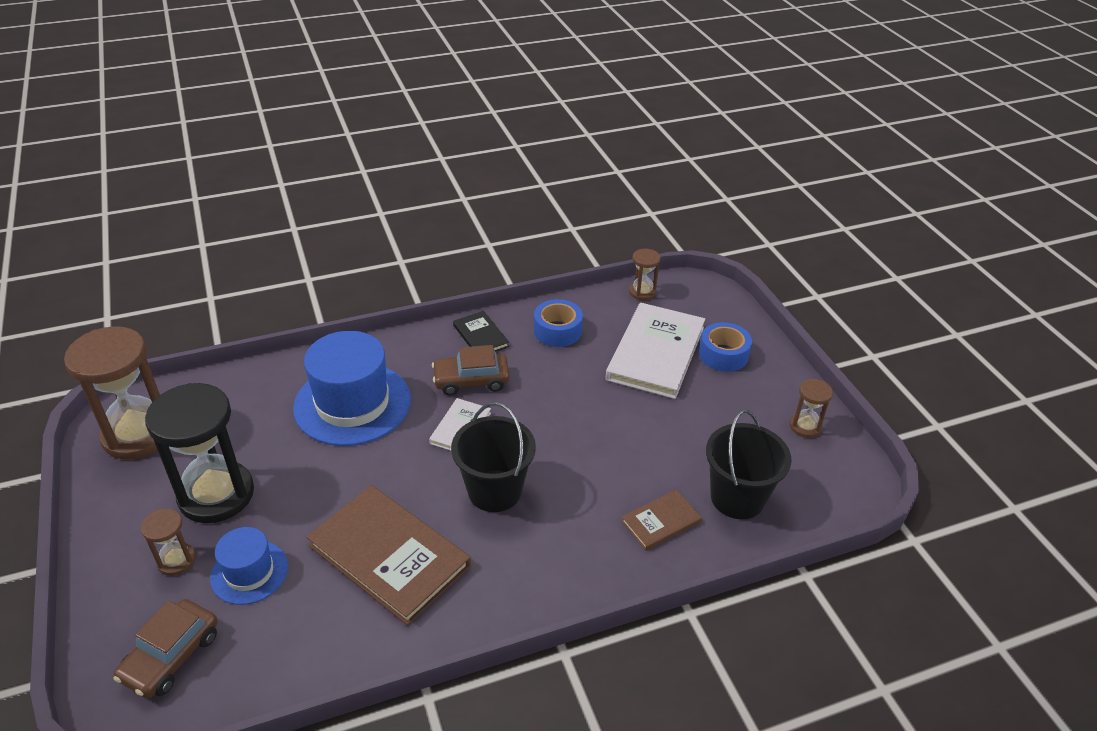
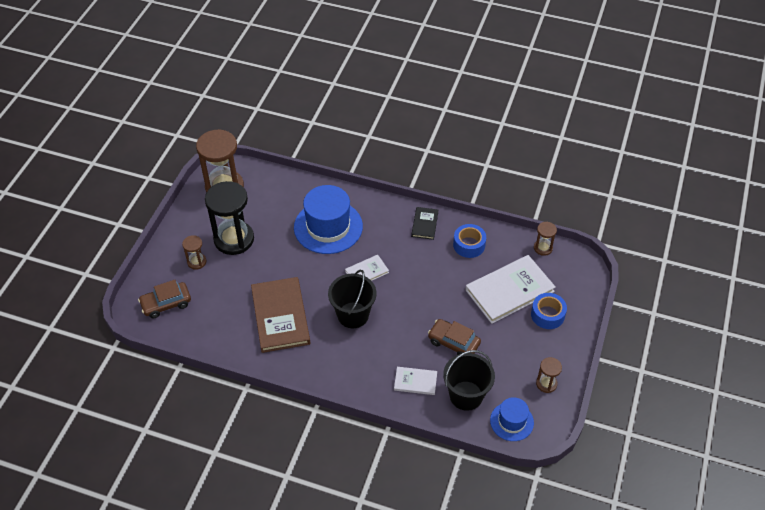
camera: 40 degrees right, 10 degrees up
(249, 572) = (220, 286): blue hat -> blue hat (511, 421)
(471, 380) = (396, 248): brown car -> brown car (453, 342)
(661, 522) = (415, 382): brown book -> white book

